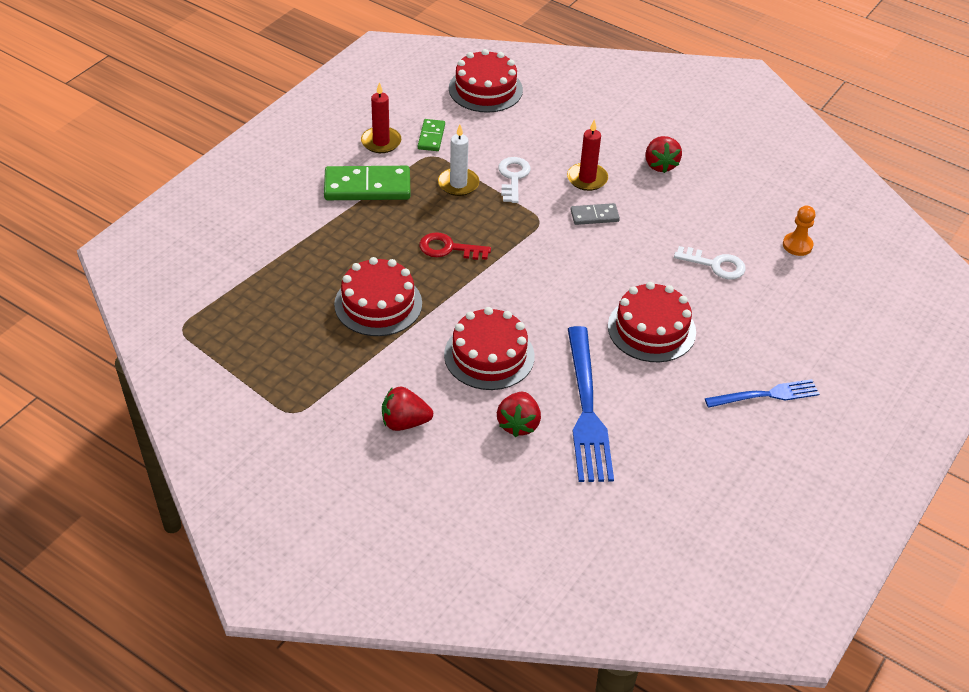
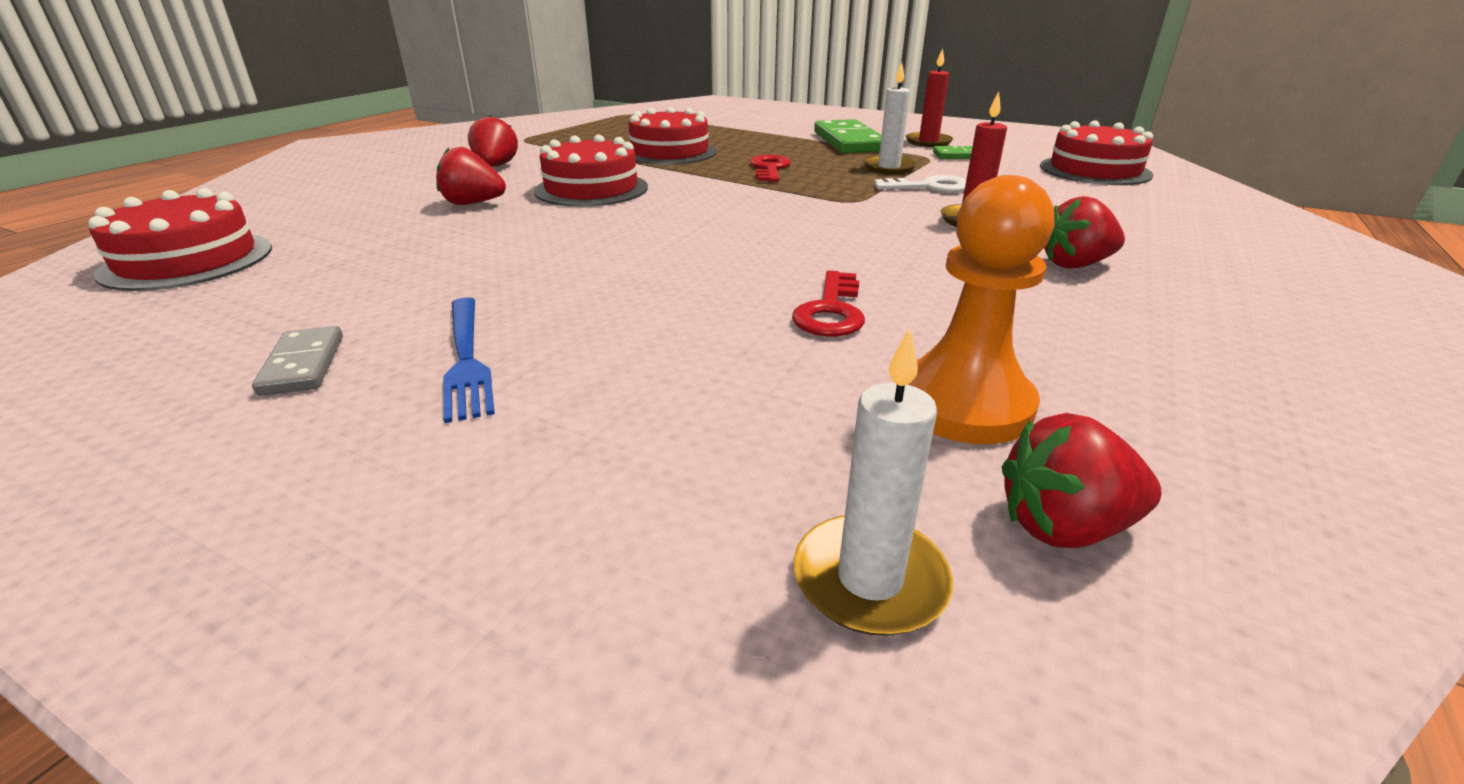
camera: 85 degrees right, 15 degrees down
(587, 410) = (484, 232): blue fork -> none
(594, 216) = (890, 226): grey domino -> grey domino (303, 365)
(651, 329) = (646, 265): red cake -> red cake (188, 260)
(715, 265) = (831, 311): white key -> red key
(797, 245) = (964, 404): orange pawn -> orange pawn, size x1.72
(864, 245) = (1064, 527): none -> red strawberry
(890, 291) = (870, 579): none -> white candle

